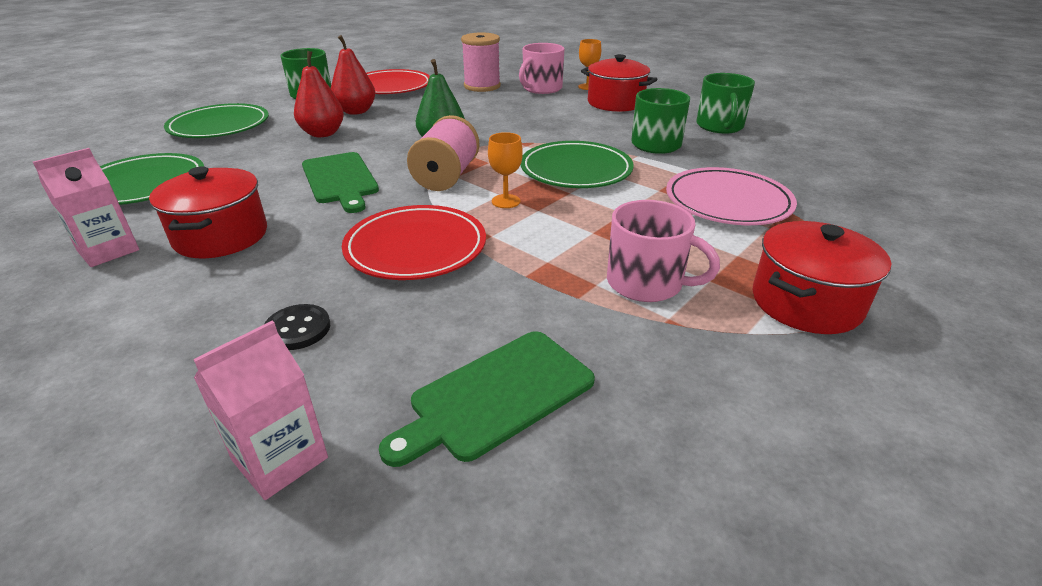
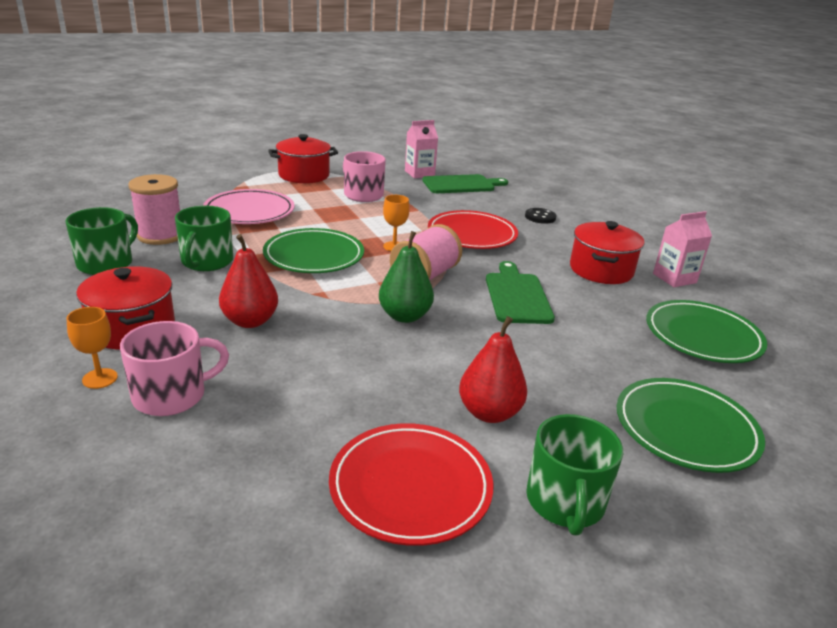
camera: 160 degrees left, 5 degrees down
(280, 459) = (541, 190): pink carton -> pink carton (419, 173)
(323, 134) = (536, 370): red pear -> red pear (250, 321)
(482, 86) = (253, 434): pink spool -> pink spool (160, 235)

